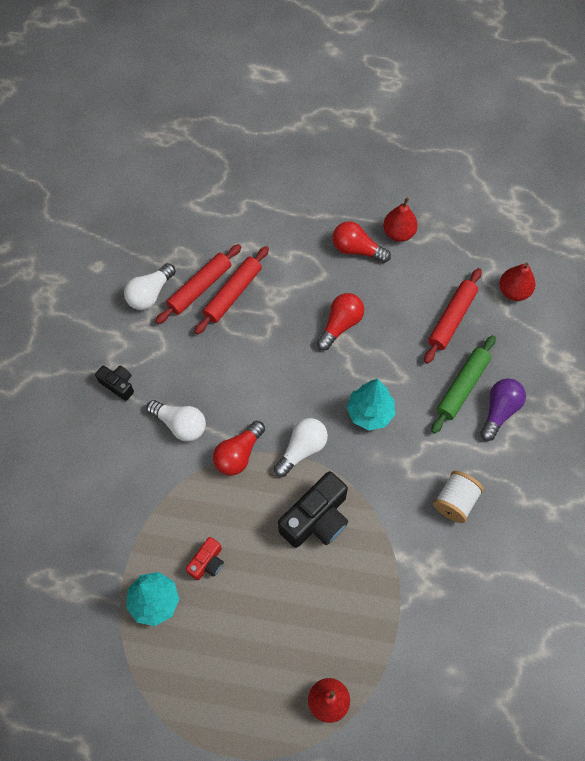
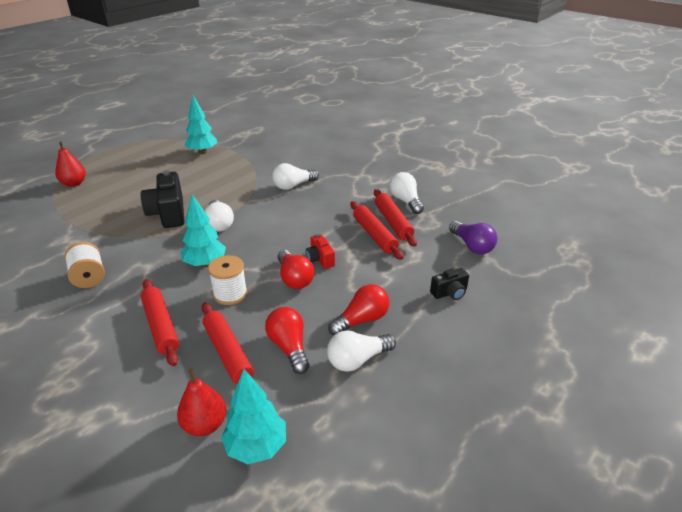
camera: 120 degrees right, 30 degrees down
(118, 384) = (345, 173): black camera -> black camera (450, 293)
(207, 563) = (199, 171): red camera -> red camera (320, 259)
(238, 454) = (248, 199): red light bulb -> red light bulb (289, 347)
(393, 362) = (230, 294): none -> white spool
(398, 233) = (357, 360): red pear -> white light bulb
(462, 387) = (161, 326): green rolling pin -> red rolling pin
(499, 411) = (112, 339): purple light bulb -> purple light bulb (472, 246)
(505, 253) = (256, 446): none -> turquoise tree

